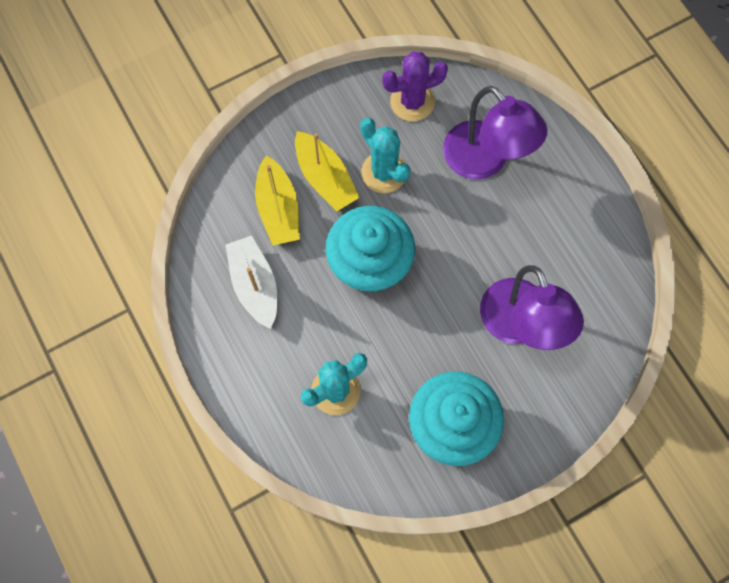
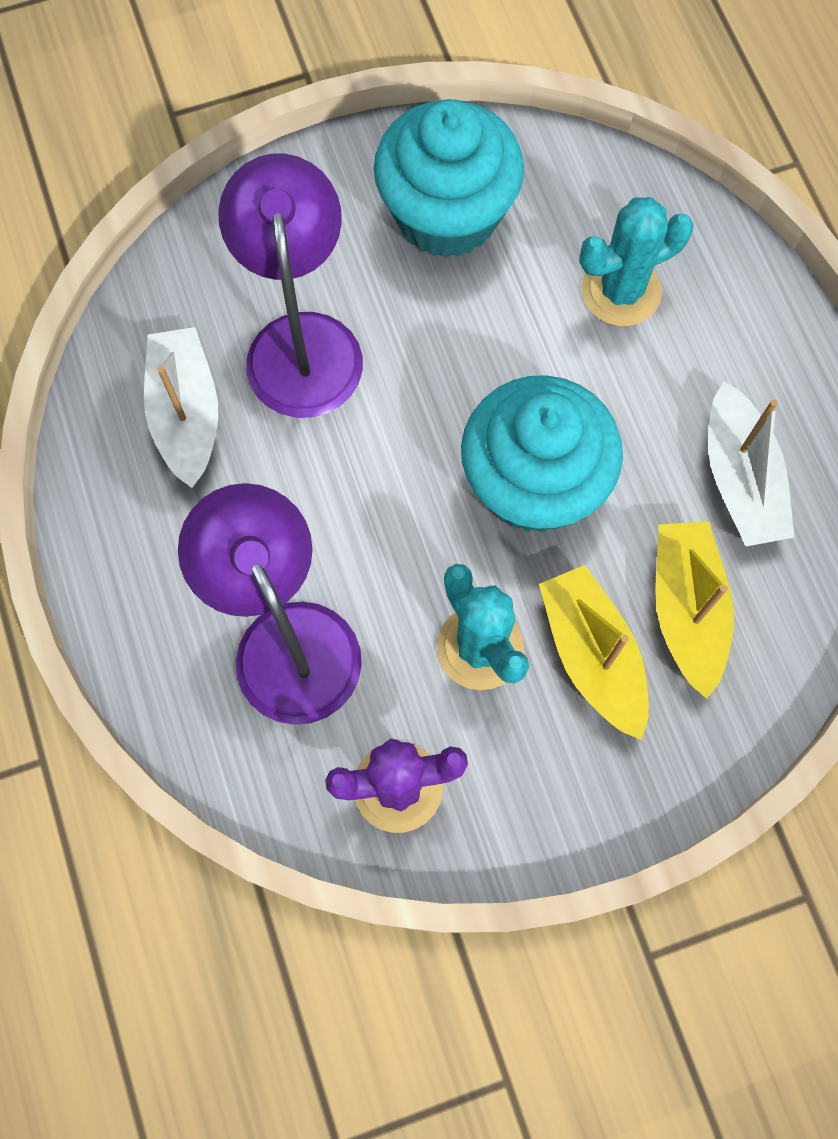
camera: 170 degrees left, 0 degrees up
(572, 270) = (186, 414): none -> white boat

